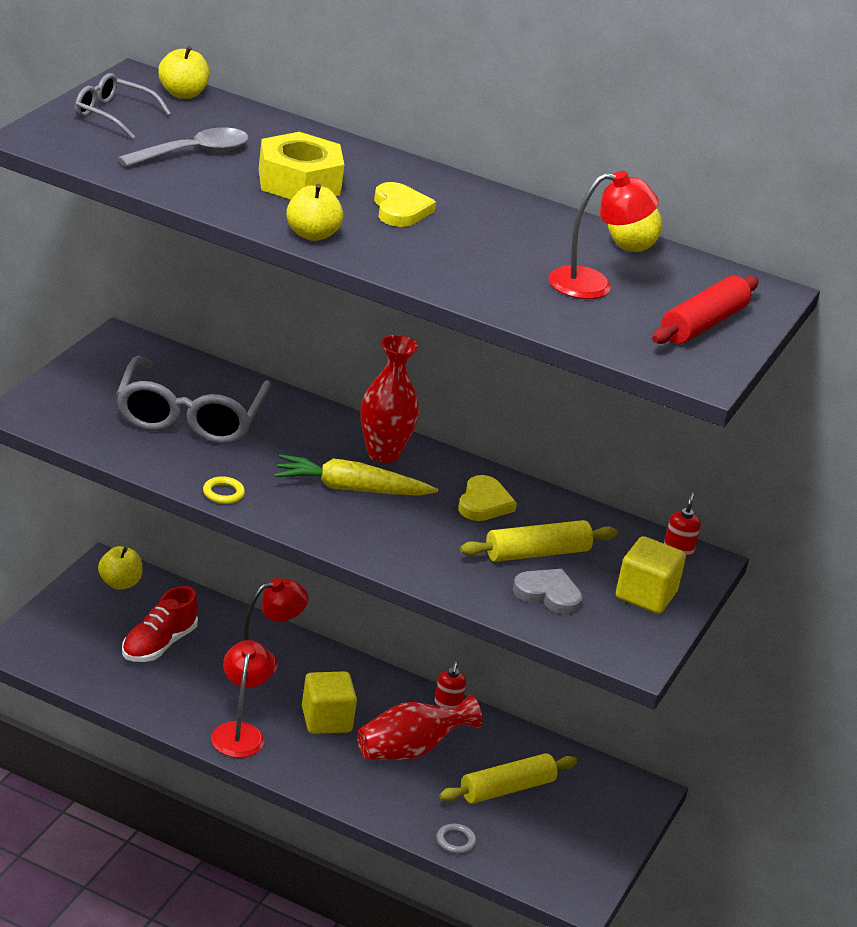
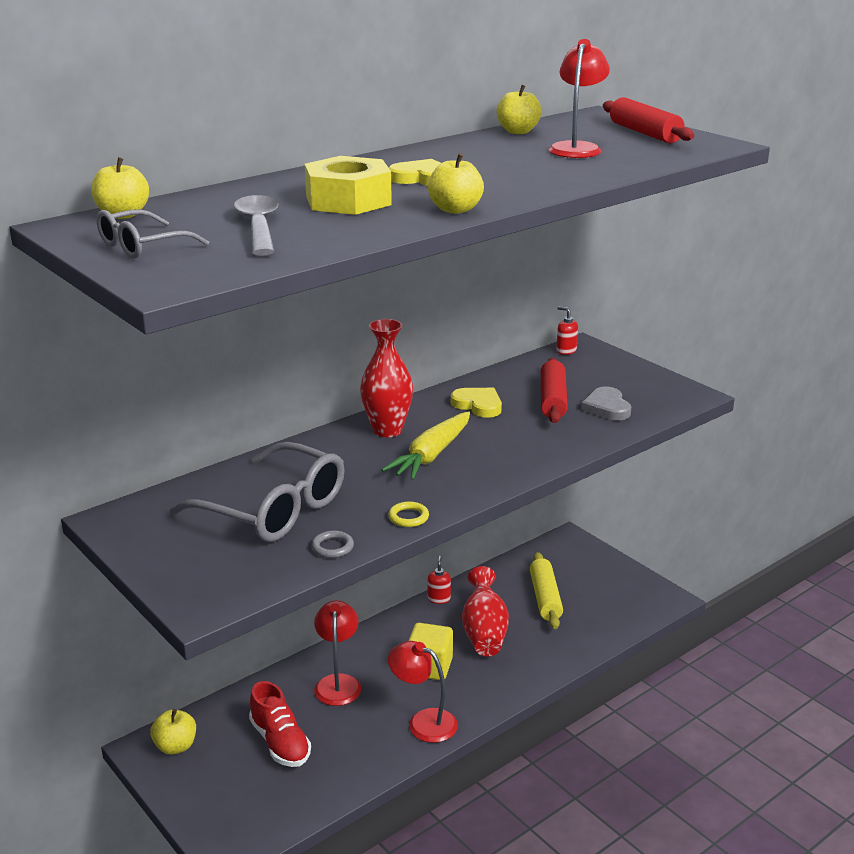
camera: 60 degrees left, 5 degrees down
(448, 704) = (439, 598): red soap dispenser -> red soap dispenser turned 120 degrees counterclockwise
(455, 841) = (594, 639): grey ring -> grey ring (332, 547)
(537, 553) = (553, 400): yellow rolling pin -> red rolling pin
(548, 594) = (607, 407): grey heart -> grey heart turned 60 degrees counterclockwise
(645, 595) = (617, 374): yellow cube -> none

